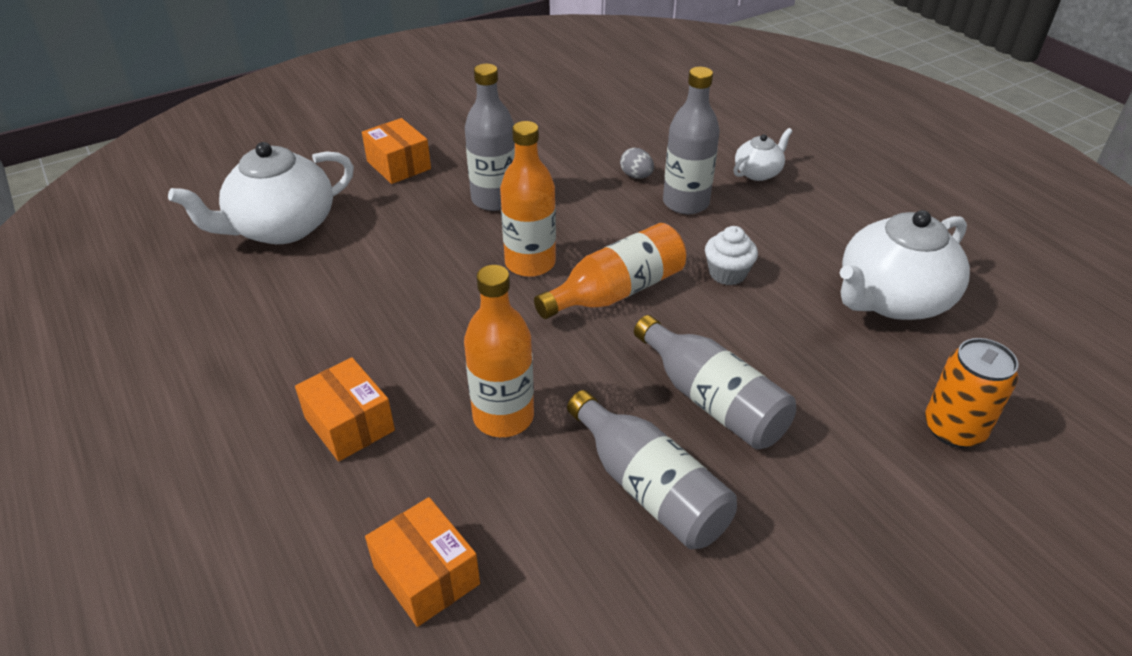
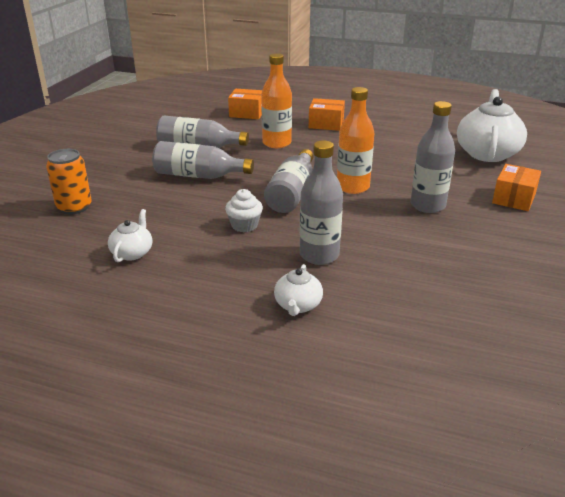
camera: 140 degrees right, 10 degrees down
(399, 165) = (514, 198): orange box -> orange box turned 75 degrees counterclockwise
(616, 292) = (292, 193): orange bottle -> grey bottle
(636, 176) = (376, 258): grey egg -> none
(891, 299) = (132, 253): white teapot -> white teapot, size x0.50

